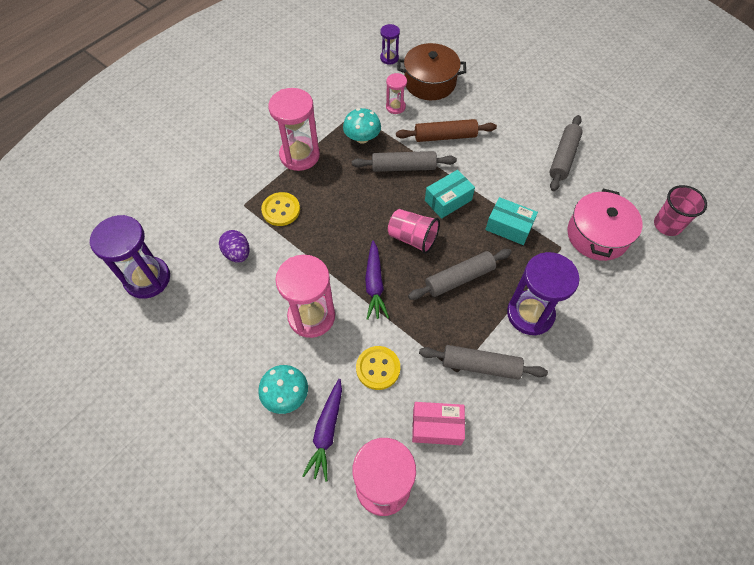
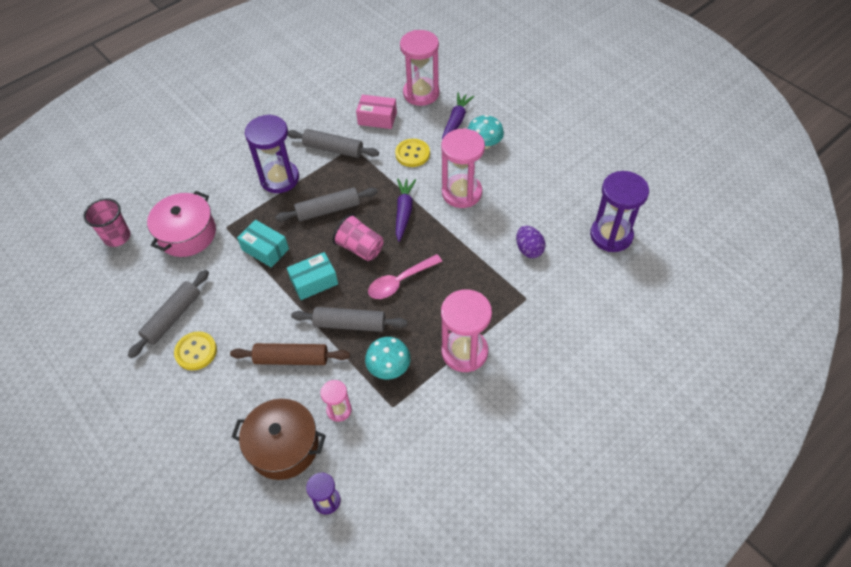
camera: 170 degrees left, 5 degrees down
(281, 210) = (487, 288): yellow button -> yellow button (196, 351)
(365, 208) = (400, 282): none -> pink spoon

